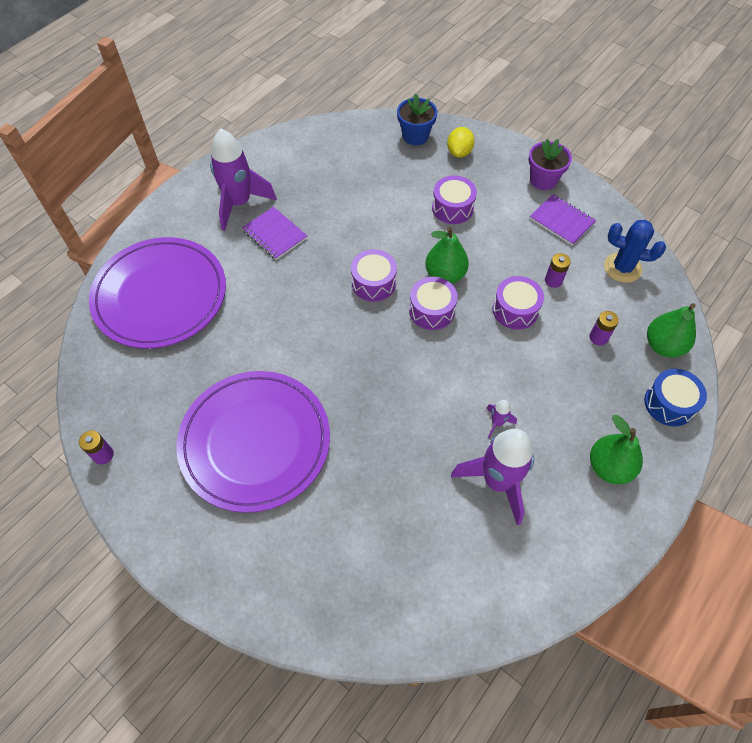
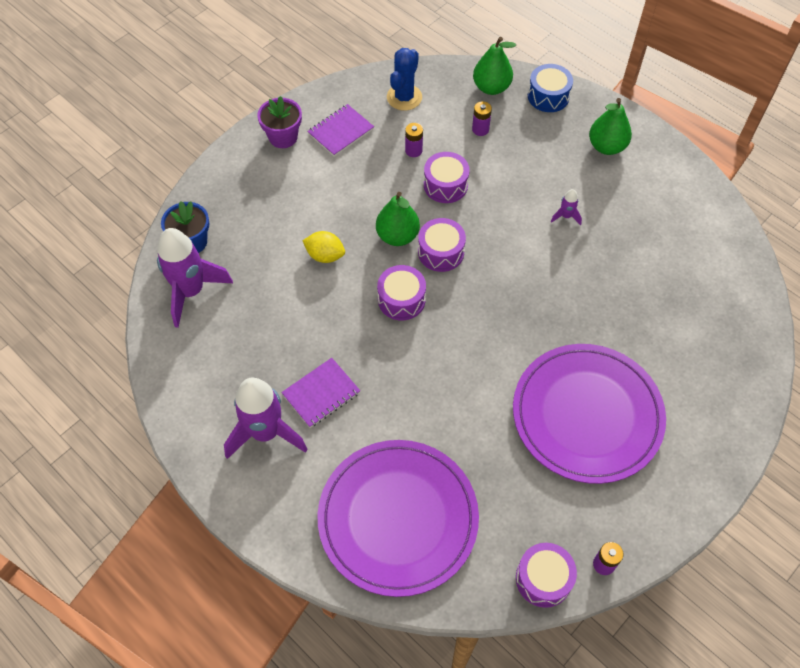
camera: 85 degrees left, 0 degrees up
(452, 208) = (308, 219): purple drum -> purple drum (543, 579)
(459, 152) = (227, 203): yellow lemon -> yellow lemon (325, 255)
(497, 482) = (622, 224): purple rocket -> purple rocket (191, 291)

